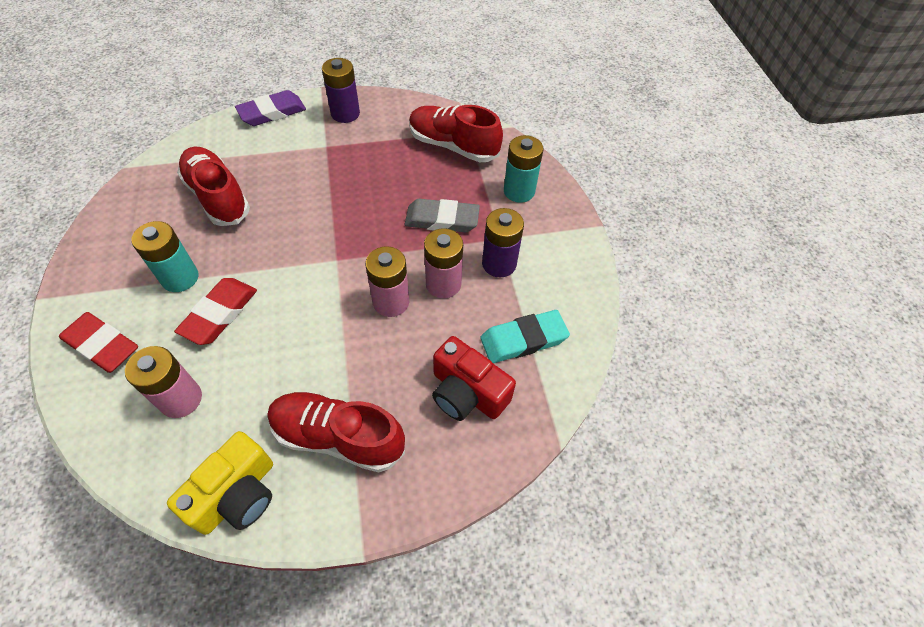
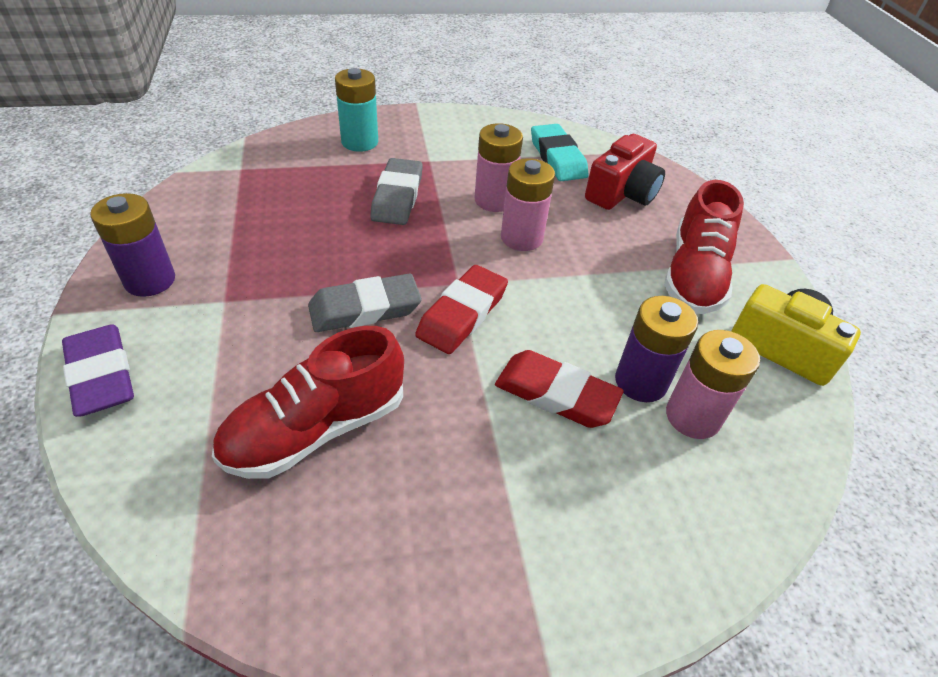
camera: 90 degrees left, 10 degrees down
(102, 345) = (634, 538): red eraser -> red eraser (462, 314)
(180, 278) = (494, 454): turquoise battery -> none
(313, 210) = (365, 309): none -> grey eraser
(453, 146) = (266, 181): red shoe -> none
(499, 264) = (465, 163): purple battery -> purple battery (640, 382)

